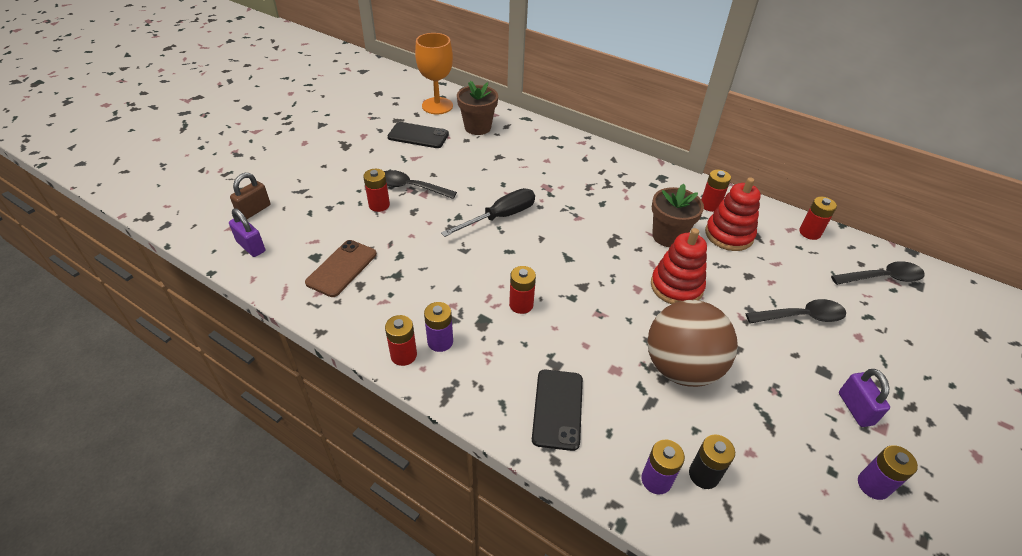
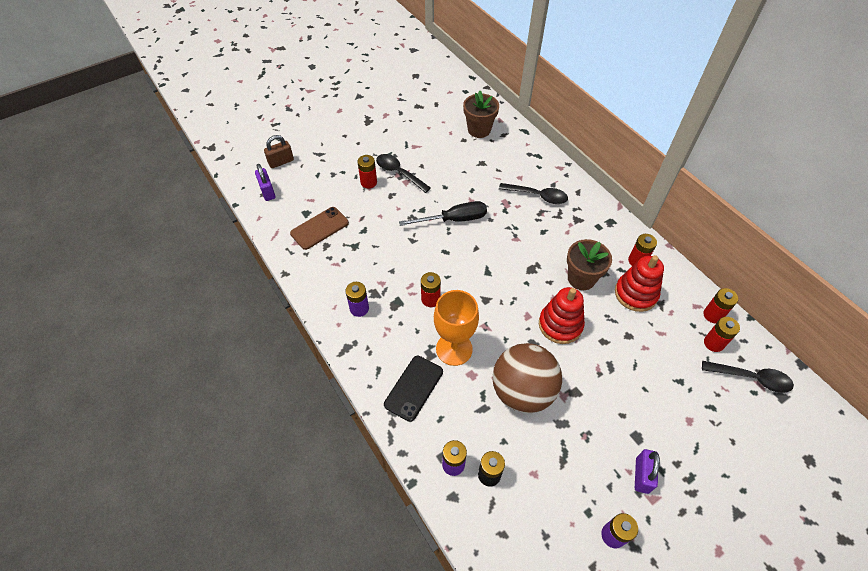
camera: 25 degrees right, 10 degrees up
(403, 355) = (330, 310): red battery -> red battery (713, 343)
(418, 136) = (427, 126): black phone -> none
(437, 106) = (456, 100): orange goblet -> orange goblet (454, 349)
(801, 317) = (650, 386): black spoon -> black spoon (537, 196)

